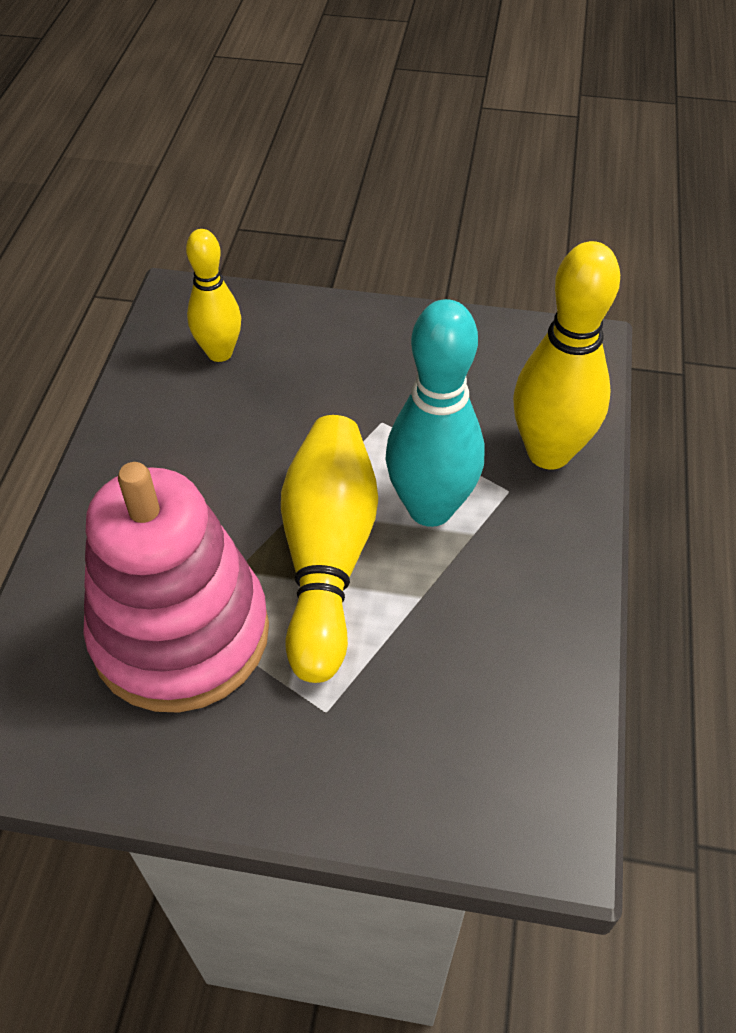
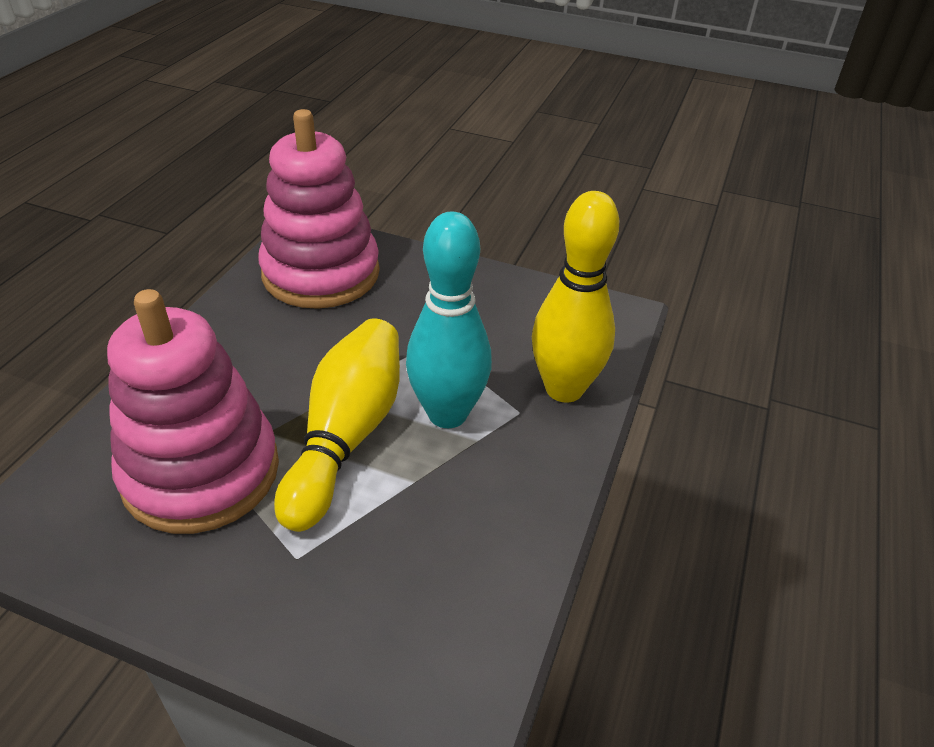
camera: 10 degrees right, 10 degrees down
(220, 353) = (321, 273): yellow bowling pin -> pink stacking toy

